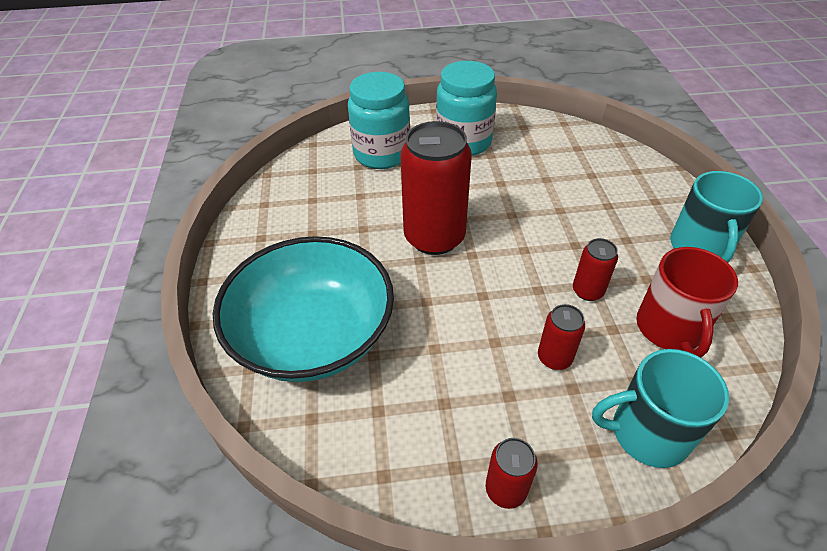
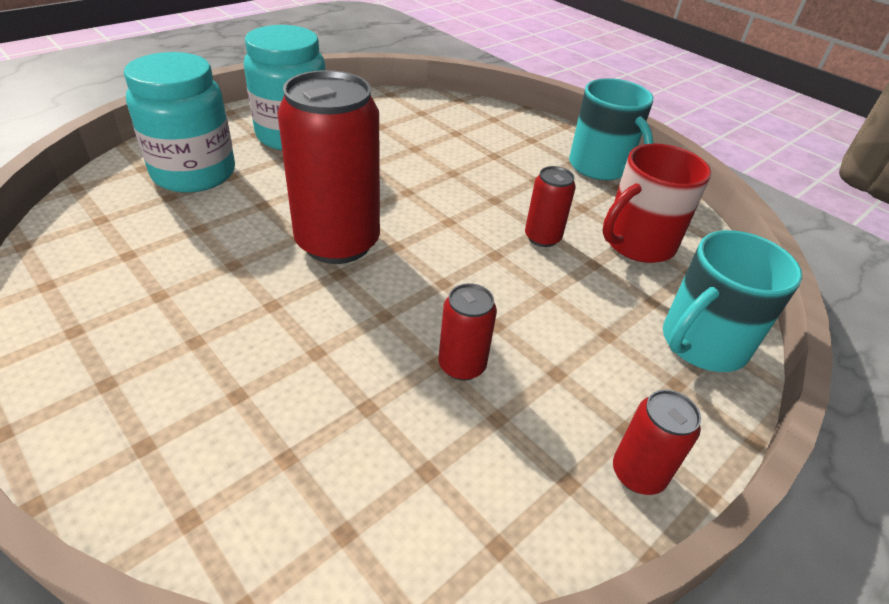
camera: 40 degrees left, 5 degrees down
(313, 335) = (262, 422): turquoise bowl -> none
(554, 358) = (567, 313): red can -> red can (462, 365)
(669, 329) = (637, 243): red mug -> red mug turned 90 degrees clockwise

